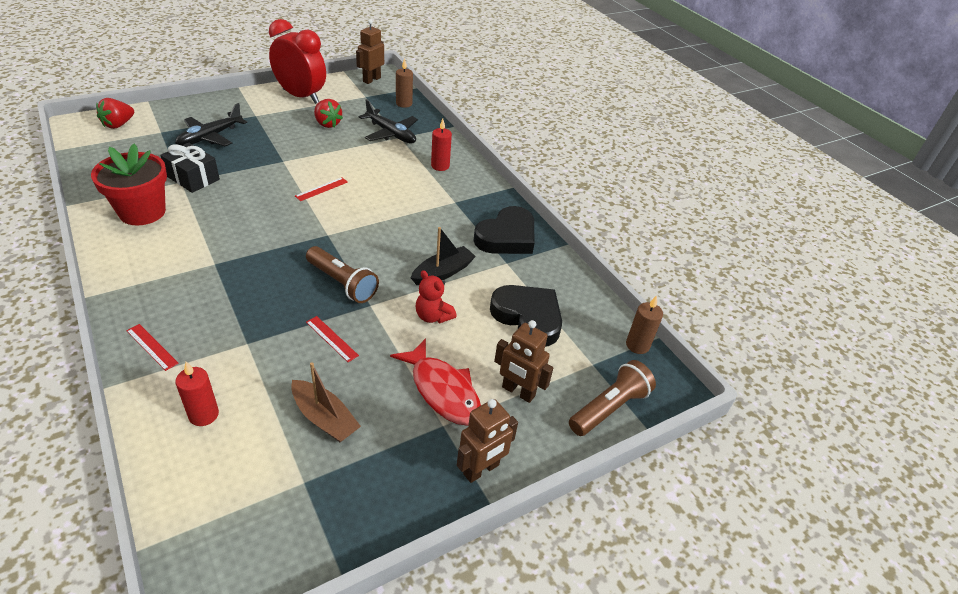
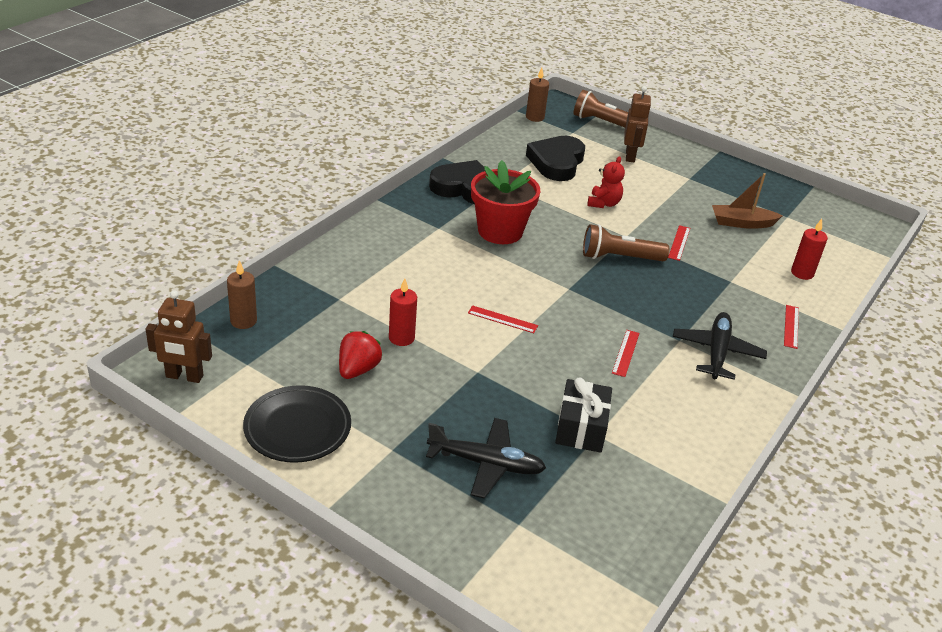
camera: 115 degrees left, 5 degrees down
(118, 125) = (545, 585): red strawberry -> none
(142, 212) = (673, 432): red flower pot -> red flower pot (500, 231)
(232, 228) = (625, 353): none -> red ruler
(301, 96) = (297, 428): red clock -> black plate
(324, 418) = (741, 223): brown boat -> brown boat turned 105 degrees counterclockwise
(342, 283) = (619, 257): brown flashlight -> brown flashlight turned 105 degrees counterclockwise
(390, 133) = (337, 308): black plane -> black plane (716, 352)
(440, 166) = (379, 252): red candle -> red candle (401, 338)
(442, 390) = (664, 184): red fish -> none
(443, 272) = (549, 210): black boat -> none
(481, 470) = (701, 159): brown robot -> none

